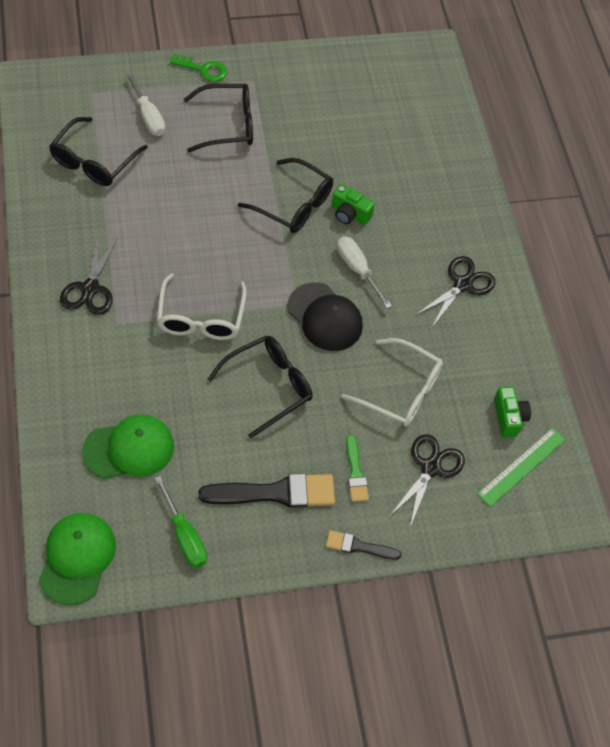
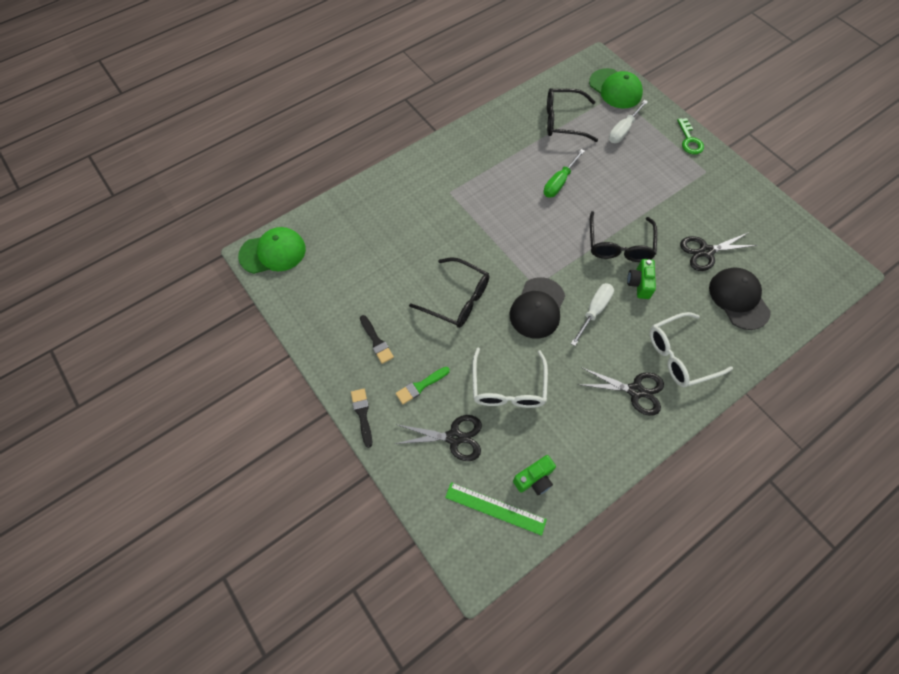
camera: 70 degrees right, 5 degrees up
(90, 289) = (466, 166): black scissors -> black scissors (706, 251)
(129, 449) = (362, 242): green cap -> green cap (615, 89)
(185, 535) = (317, 302): green screwdriver -> green screwdriver (559, 182)
(201, 318) = (485, 234): white glasses -> white glasses (680, 355)
(227, 125) = (654, 175): black glasses -> none
(275, 493) = (376, 341): black brush -> black brush, size x0.55
(413, 147) = (738, 299): none -> black cap

